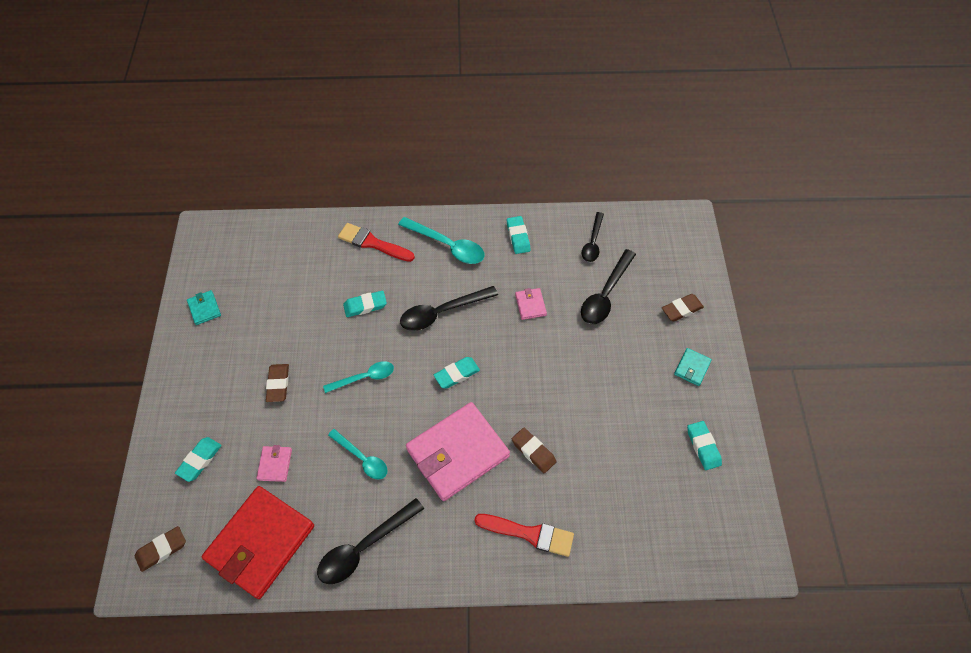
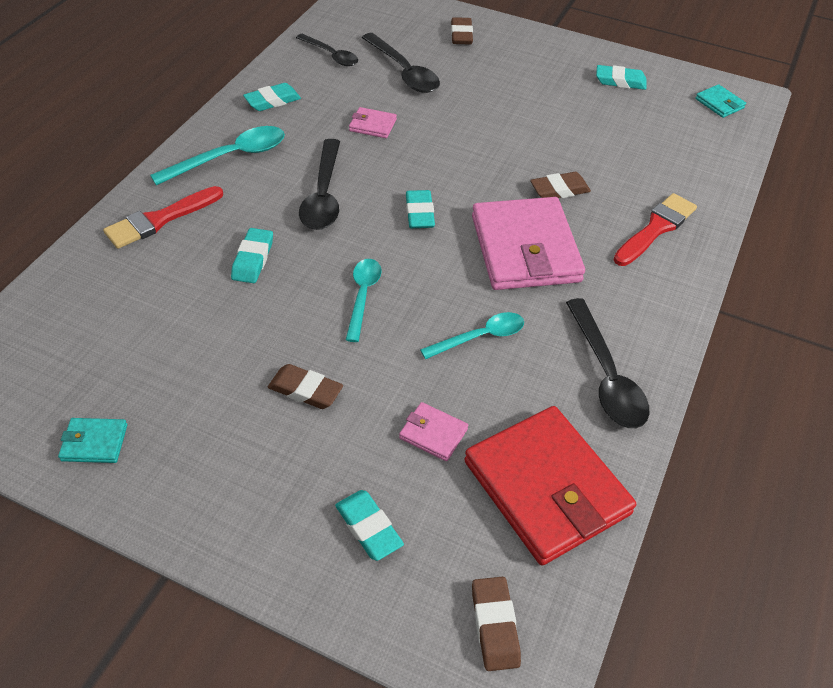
camera: 65 degrees left, 10 degrees down
(518, 237) = (272, 101): turquoise eraser -> turquoise eraser turned 45 degrees counterclockwise
(692, 368) = (531, 54): turquoise wallet -> turquoise wallet (719, 103)

